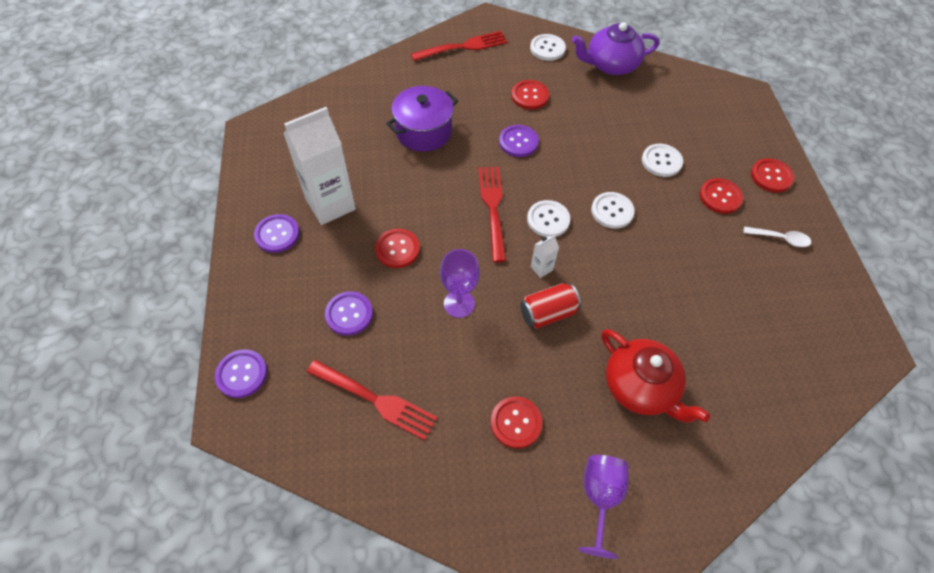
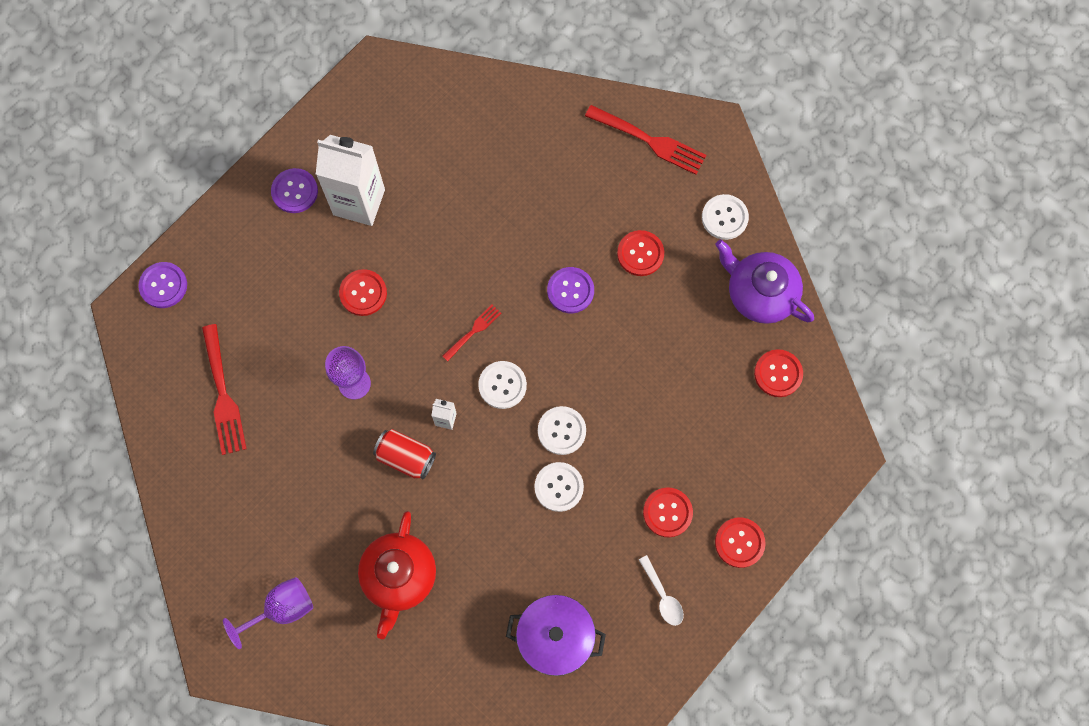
camera: 50 degrees right, 15 degrees up
(349, 314) = (274, 312): purple button -> none
(423, 131) = (506, 202): purple pot -> purple pot (555, 637)
(493, 208) = (473, 331): red fork -> red fork, size x0.55
(516, 423) = (289, 507): red button -> red button (778, 374)
(661, 161) = (665, 431): white button -> white button (559, 487)

